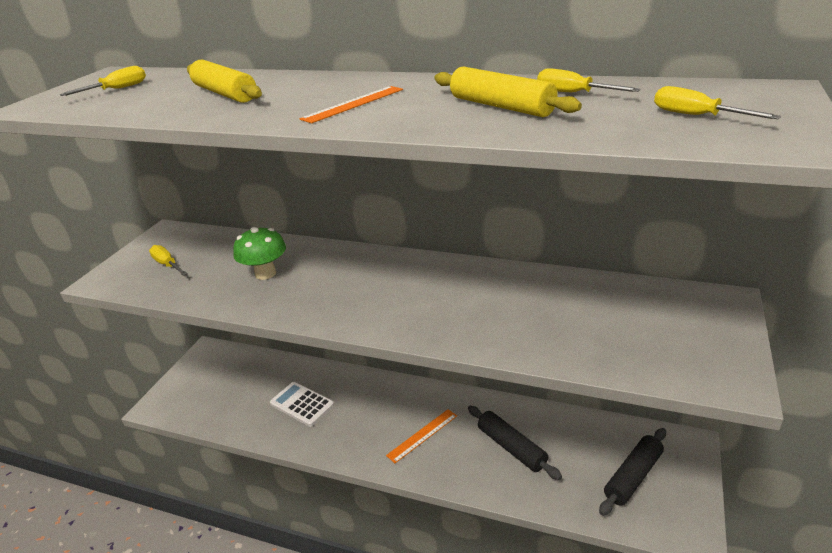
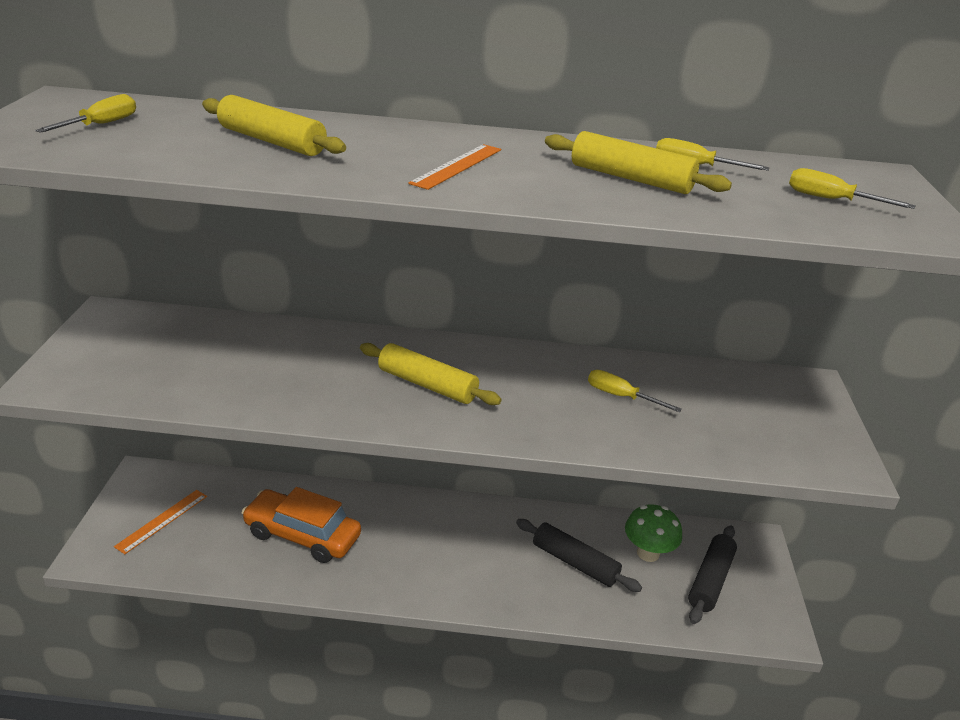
camera: 20 degrees left, 0 degrees up
(167, 264) = (135, 359): yellow screwdriver -> yellow screwdriver (620, 396)
(265, 273) = (284, 368): green mushroom -> green mushroom (648, 553)
(302, 404) = (302, 535): white calculator -> orange car
(367, 290) = (427, 385): none -> yellow rolling pin
(422, 435) = (468, 559): orange ruler -> orange ruler (162, 521)

